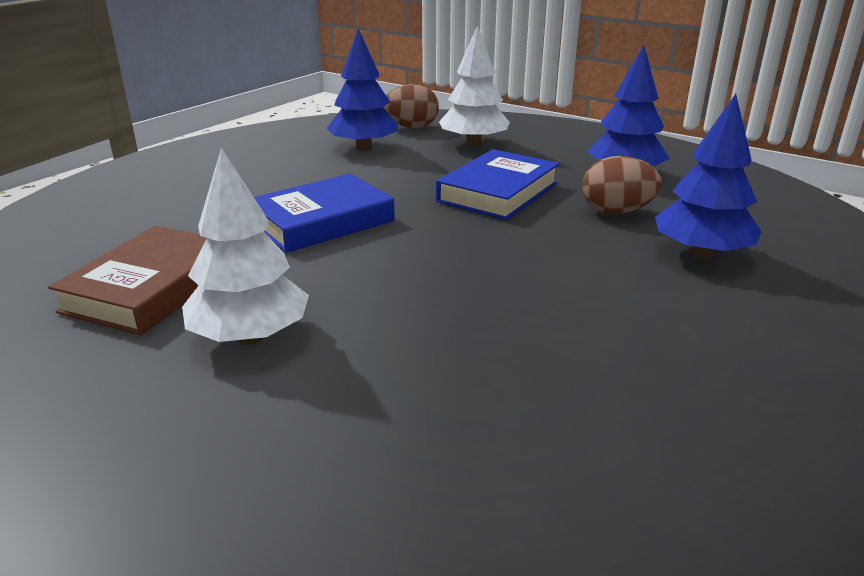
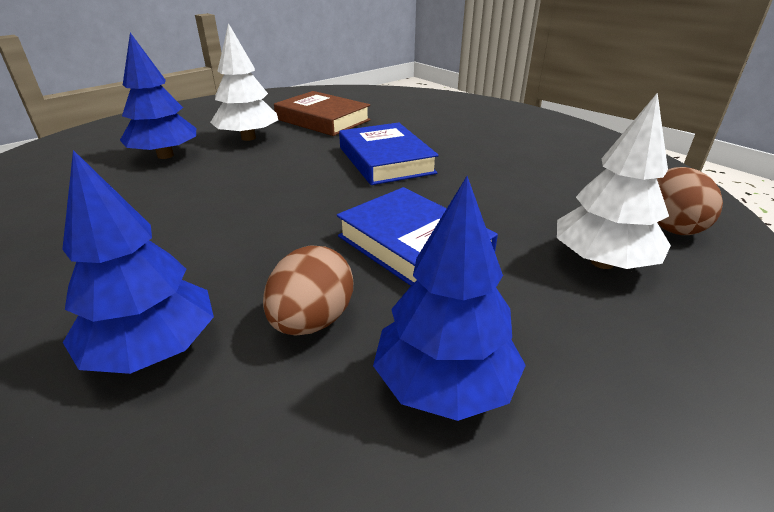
camera: 105 degrees right, 5 degrees up
(364, 148) = (573, 189): blue tree -> blue tree (165, 155)

